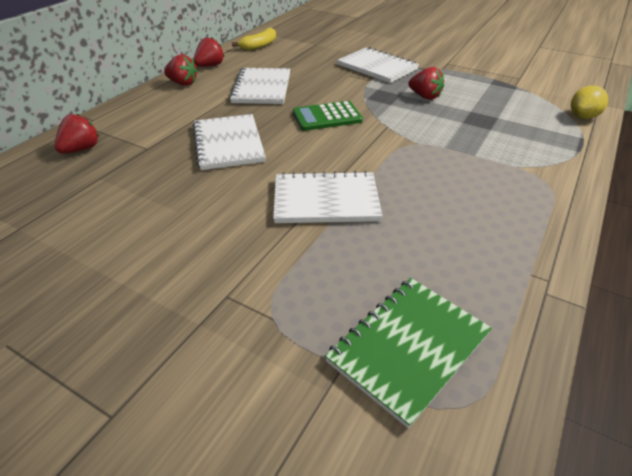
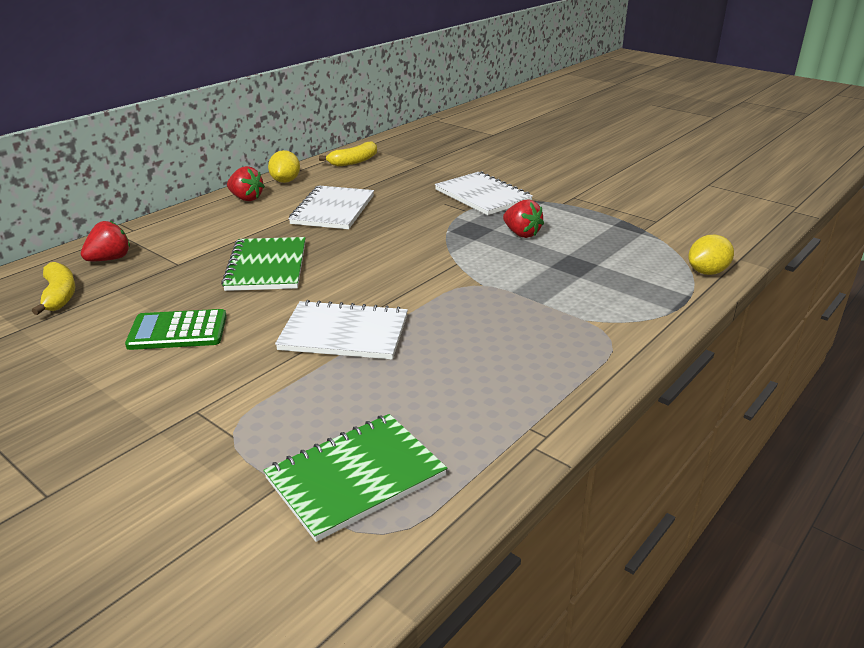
camera: 10 degrees right, 10 degrees down
(45, 190) = (59, 296): none -> yellow banana
(210, 66) = (285, 181): red strawberry -> yellow lemon
(228, 143) = (267, 266): white notebook -> green notebook
(327, 117) = (392, 247): green calculator -> green calculator (178, 331)

